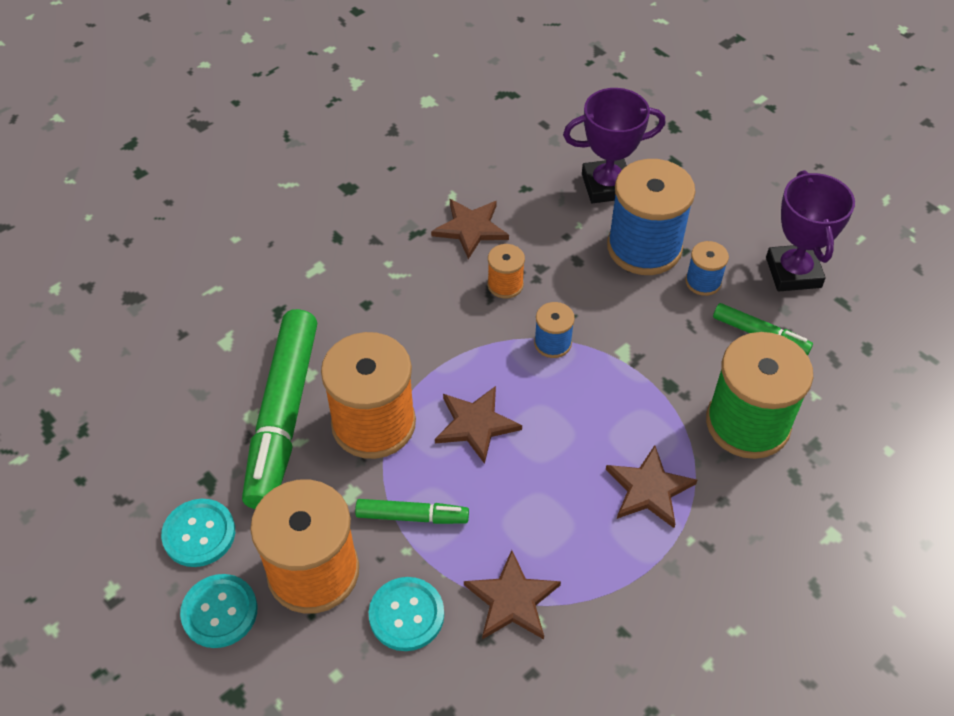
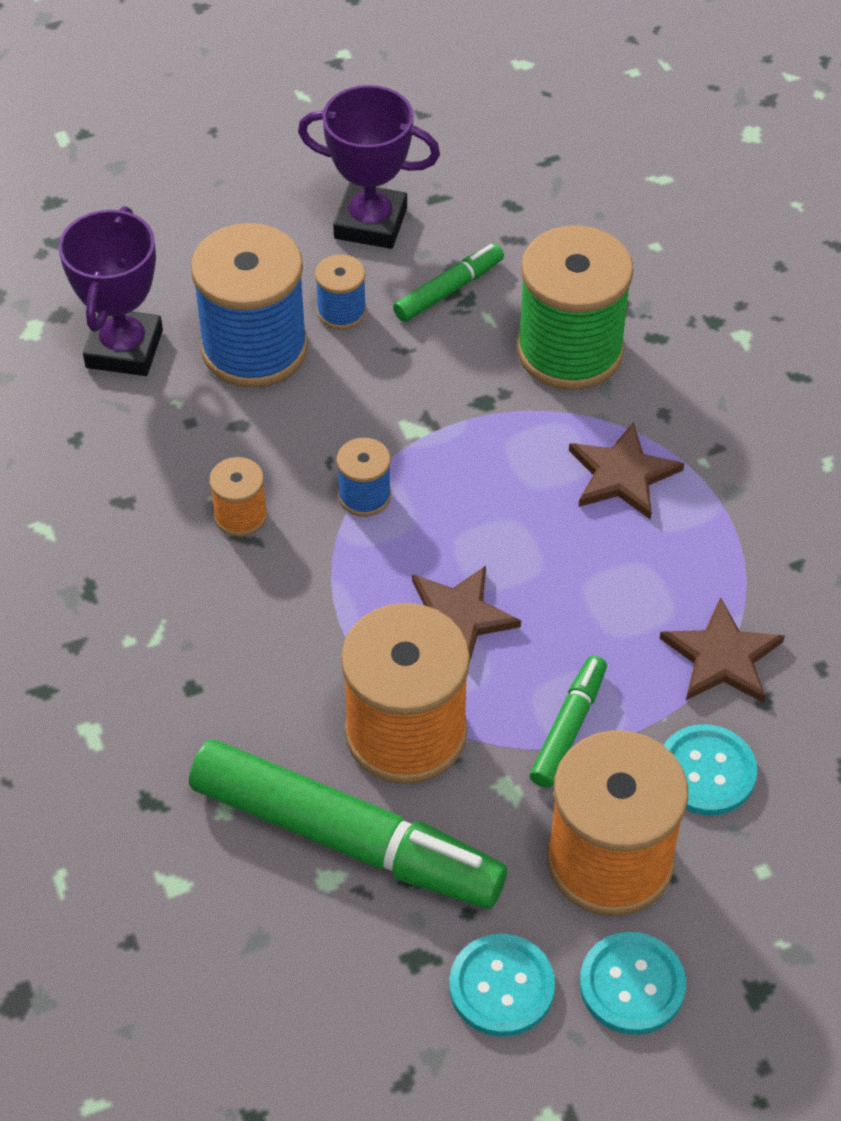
camera: 70 degrees left, 0 degrees up
(471, 228) = (117, 523): brown star -> none

